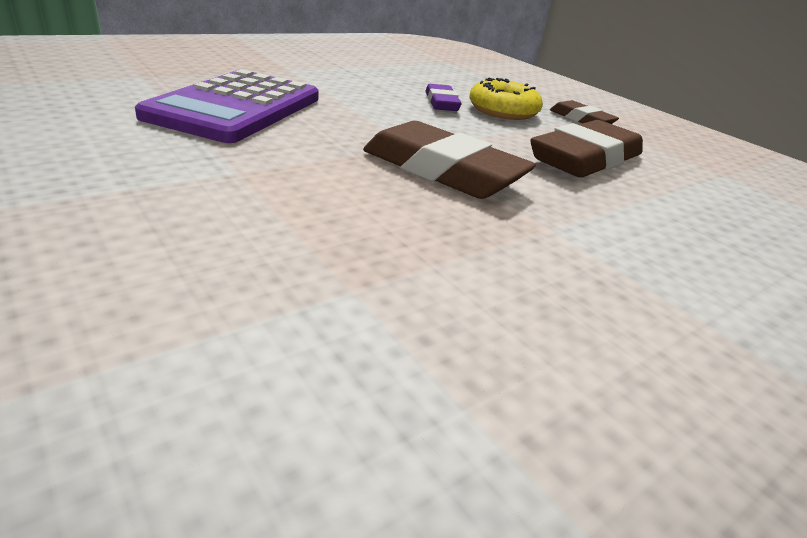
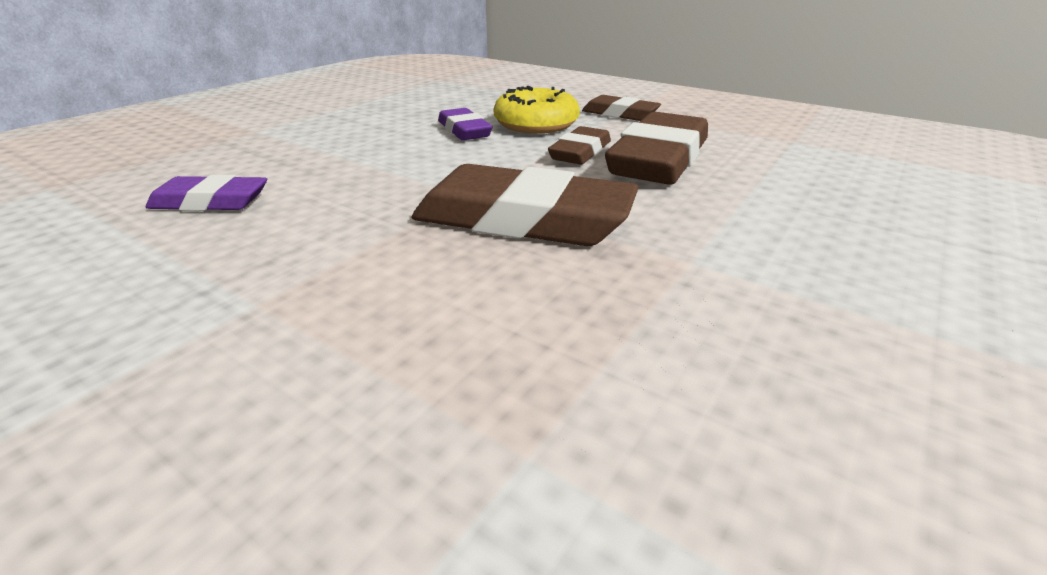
camera: 15 degrees left, 0 degrees up
(236, 107) = (210, 202): purple calculator -> purple eraser
(523, 139) = (580, 152): none -> brown eraser

